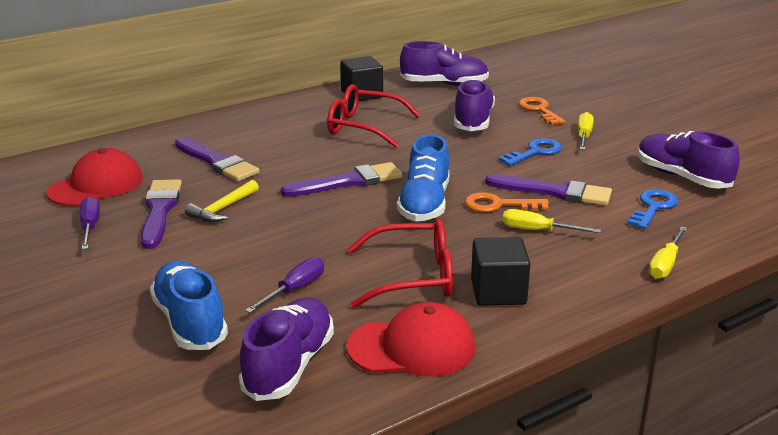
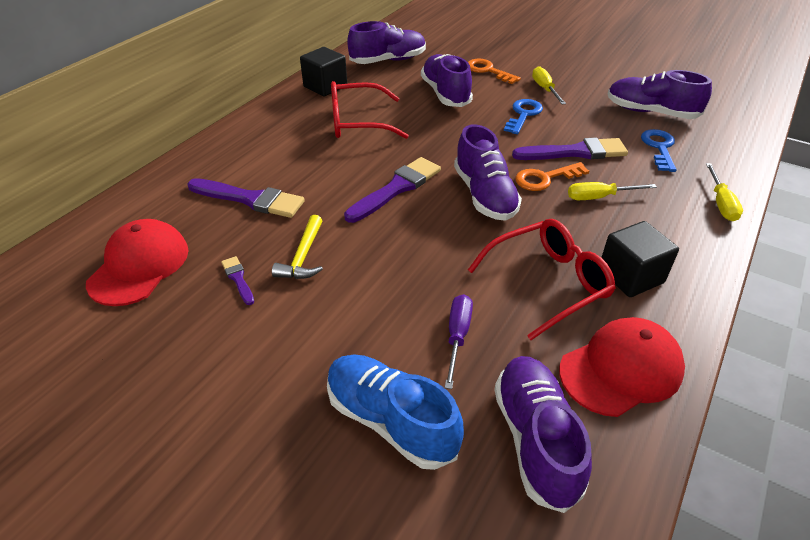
camera: 25 degrees left, 15 degrees up
(90, 227) = (175, 325): purple screwdriver -> none
(160, 210) = (238, 279): purple brush -> purple brush, size x0.49
(424, 204) = (484, 195): blue shoe -> purple shoe

